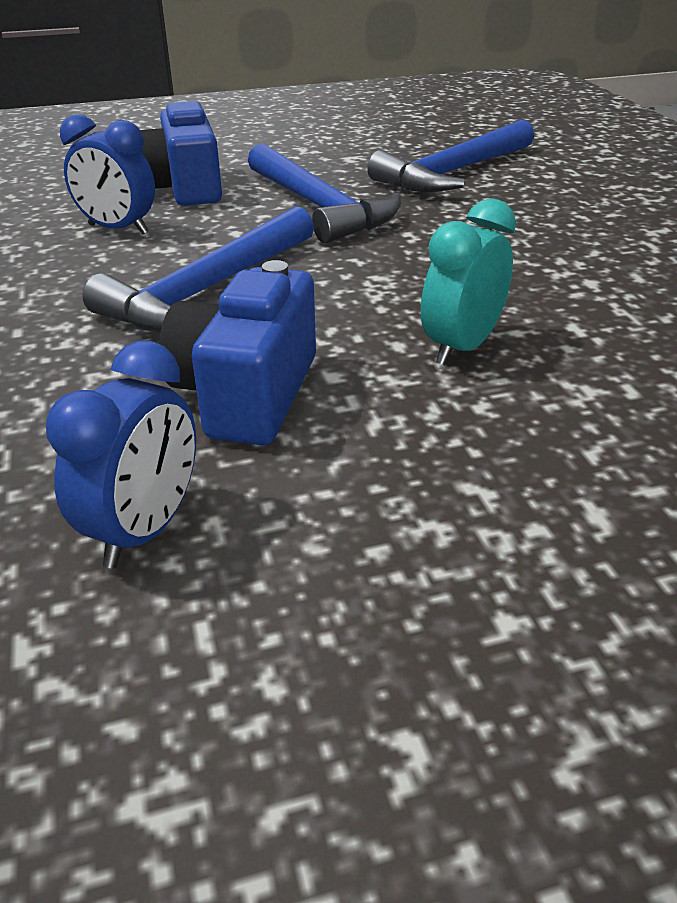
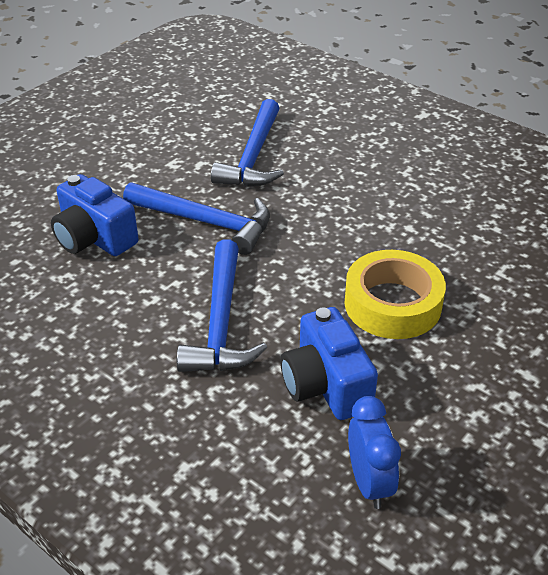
camera: 35 degrees left, 5 degrees up
(118, 229) = (100, 296): blue clock -> none
(461, 347) = (392, 304): turquoise clock -> yellow tape

